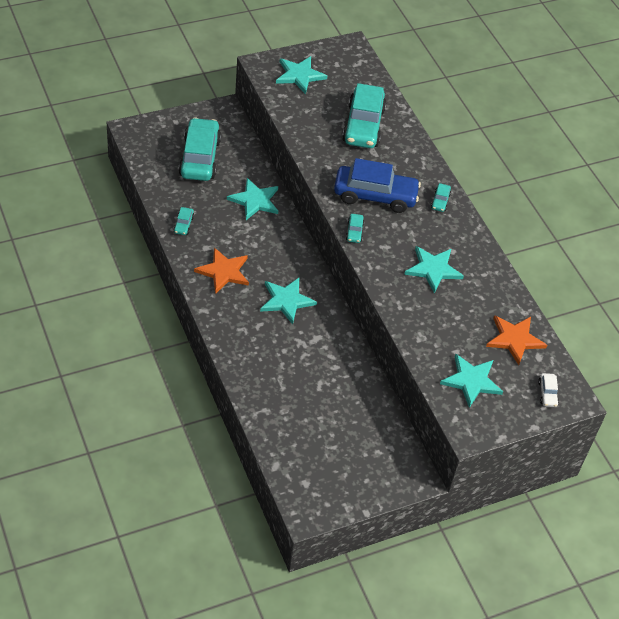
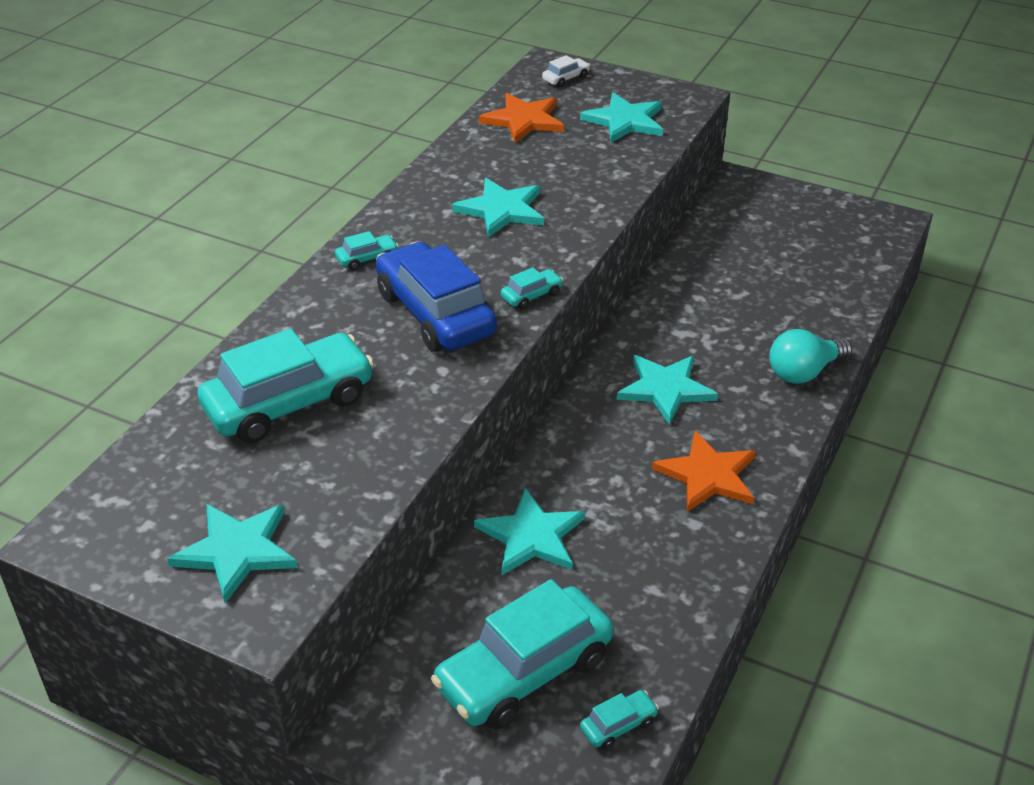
camera: 125 degrees left, 10 degrees down
(183, 225) = (689, 579): turquoise car -> turquoise car (618, 725)
(241, 356) = (804, 372): none -> turquoise light bulb

